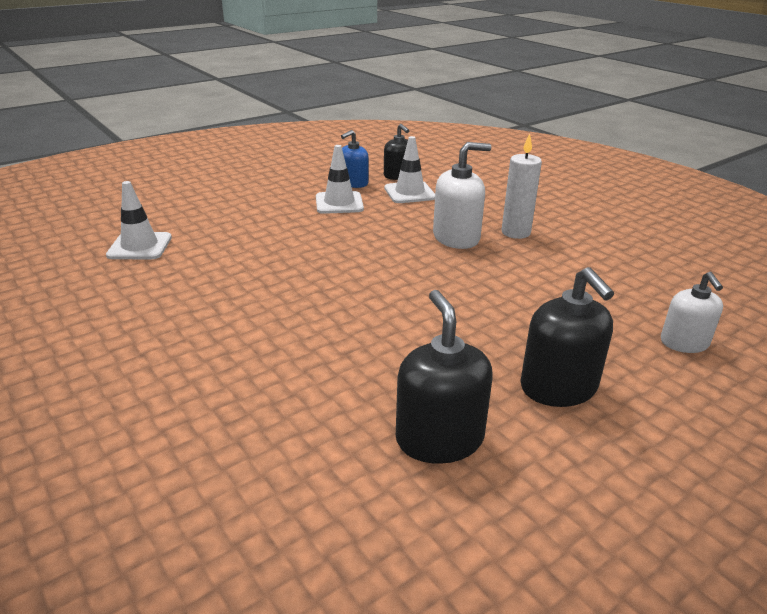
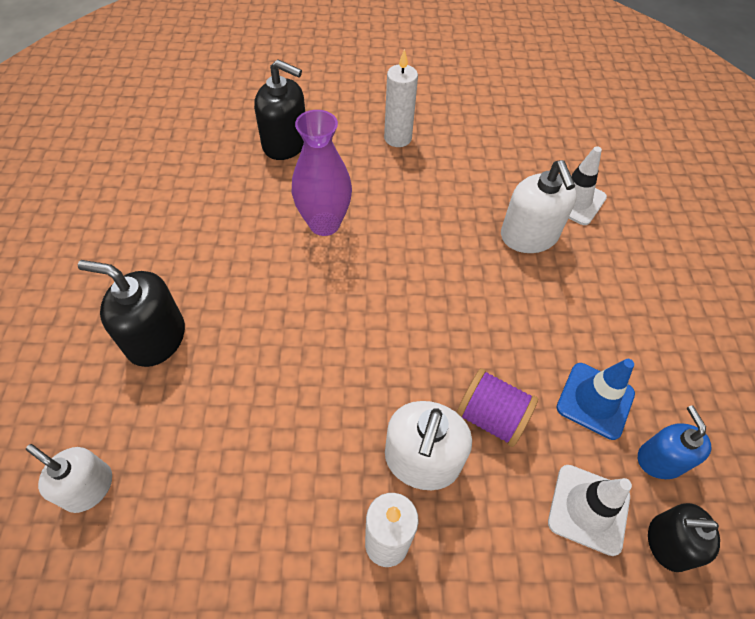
camera: 125 degrees right, 25 degrees up
(106, 369) = (397, 138): none -> white candle
(209, 254) = (529, 236): none -> white soap dispenser
(304, 359) = (324, 224): none -> purple vase
(339, 203) = (595, 400): white traffic cone -> blue traffic cone
(396, 227) = (491, 417): none -> purple spool
(439, 439) = (191, 243): black soap dispenser -> black soap dispenser (285, 144)

